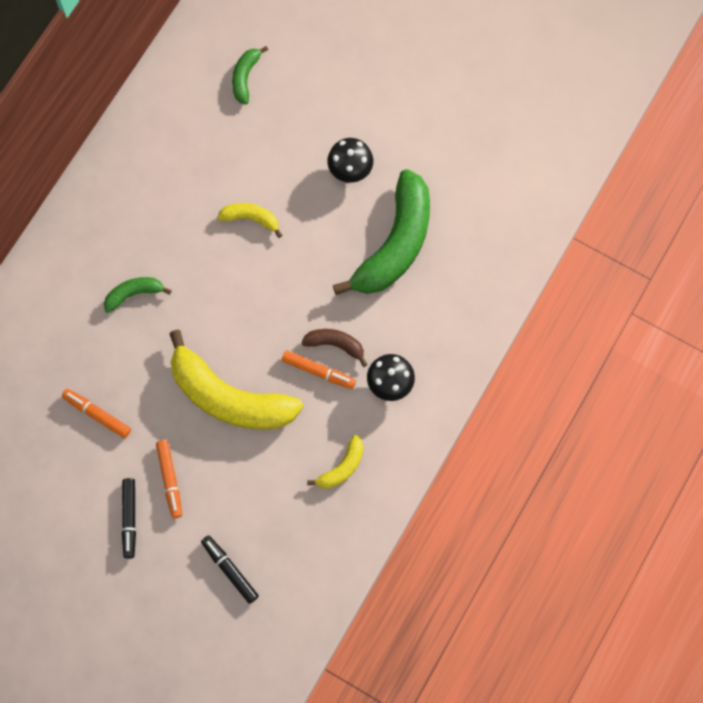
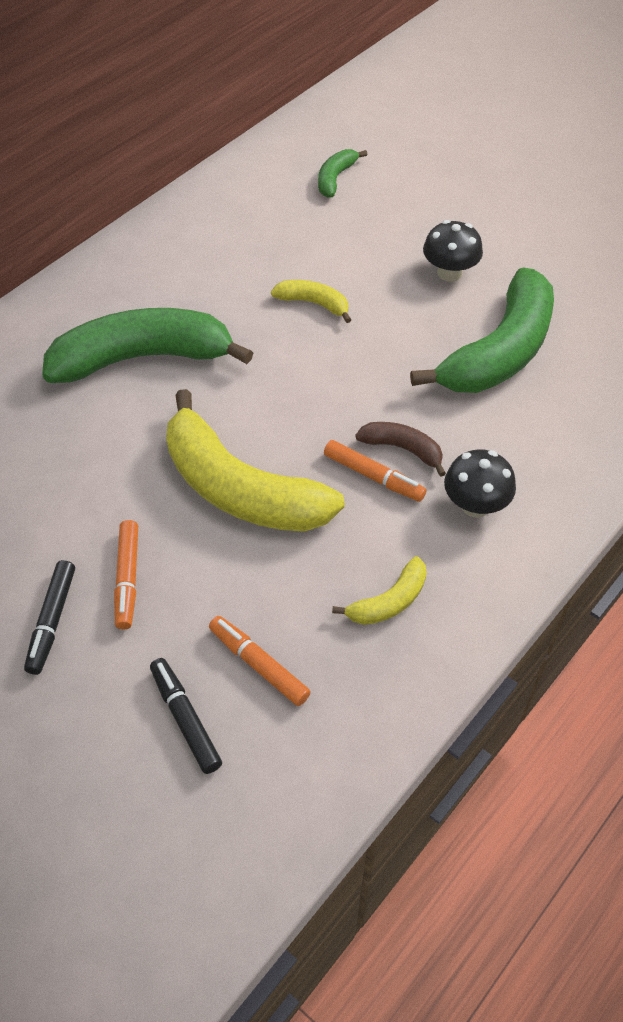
camera: 10 degrees right, 20 degrees down
(97, 414) = (50, 483): orange marker -> orange marker (259, 664)
(134, 294) = (142, 358): green banana -> green banana, size x2.20

